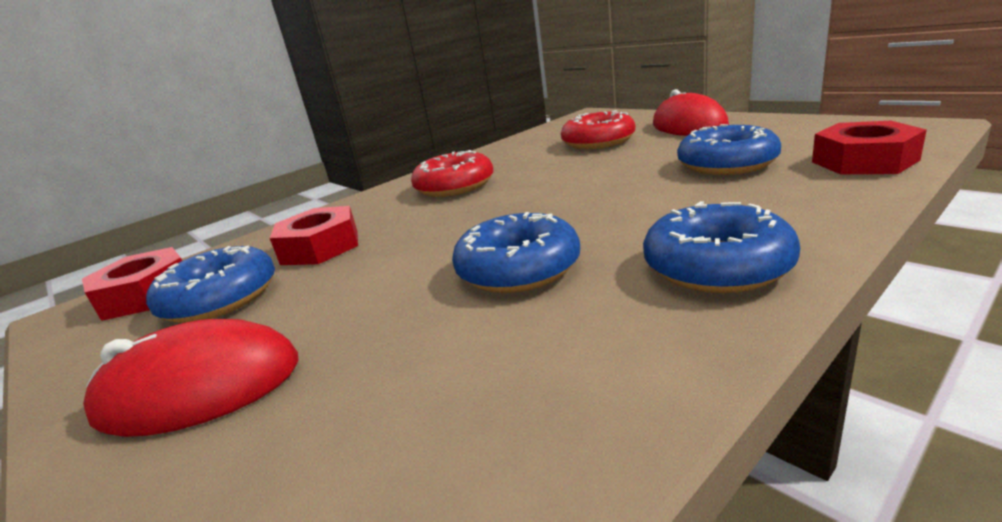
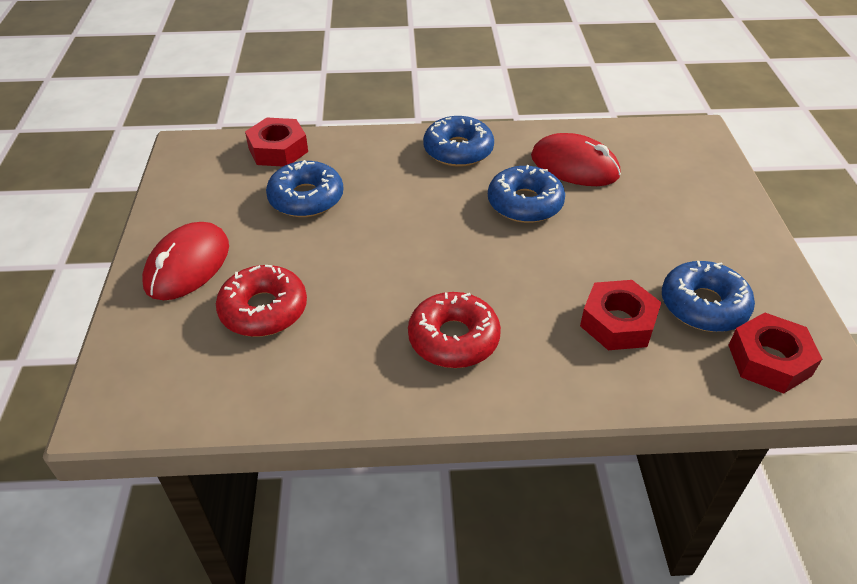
camera: 145 degrees left, 20 degrees up
(199, 388) = (710, 230): red mouse -> red mouse (574, 166)

